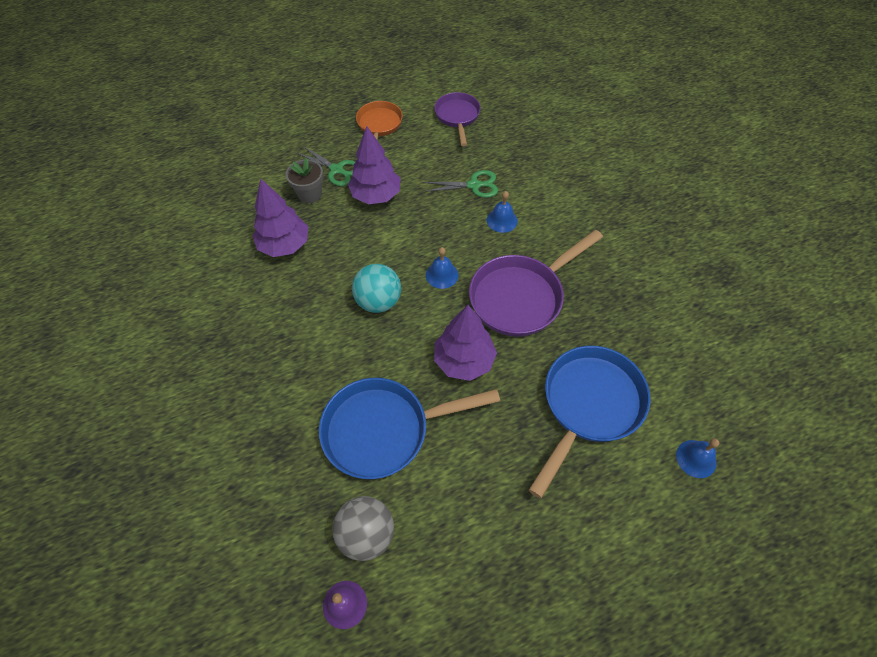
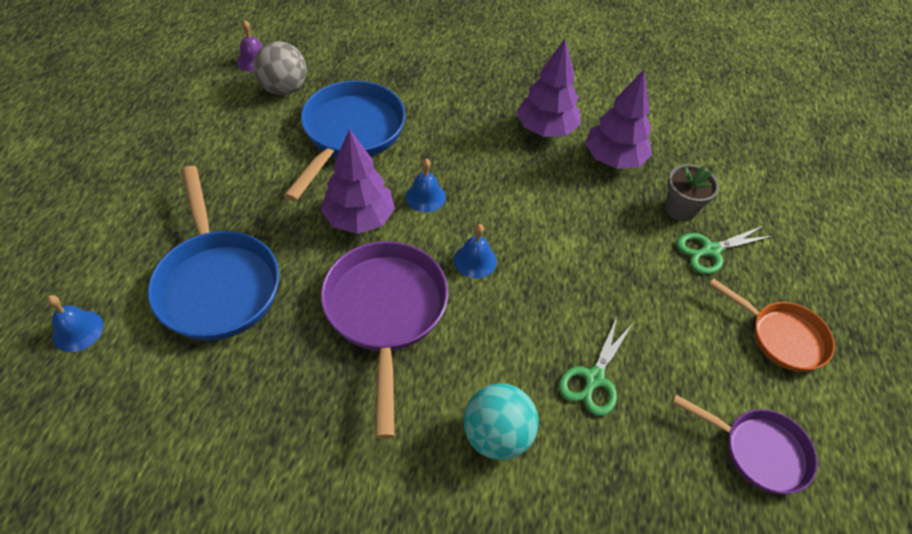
camera: 120 degrees right, 5 degrees down
(376, 195) = (641, 265): purple tree -> purple tree (546, 129)
(378, 301) = (484, 193): turquoise ball -> turquoise ball (497, 435)
(502, 220) = (510, 370): blue bell -> blue bell (425, 197)

